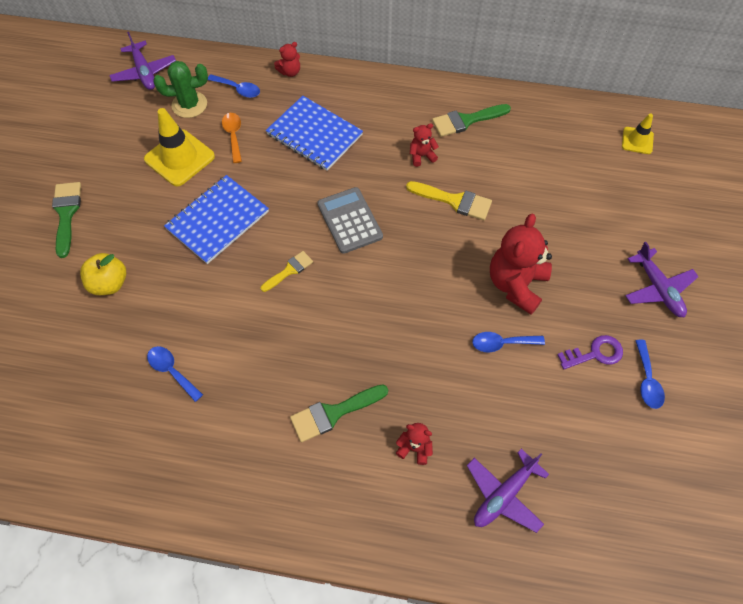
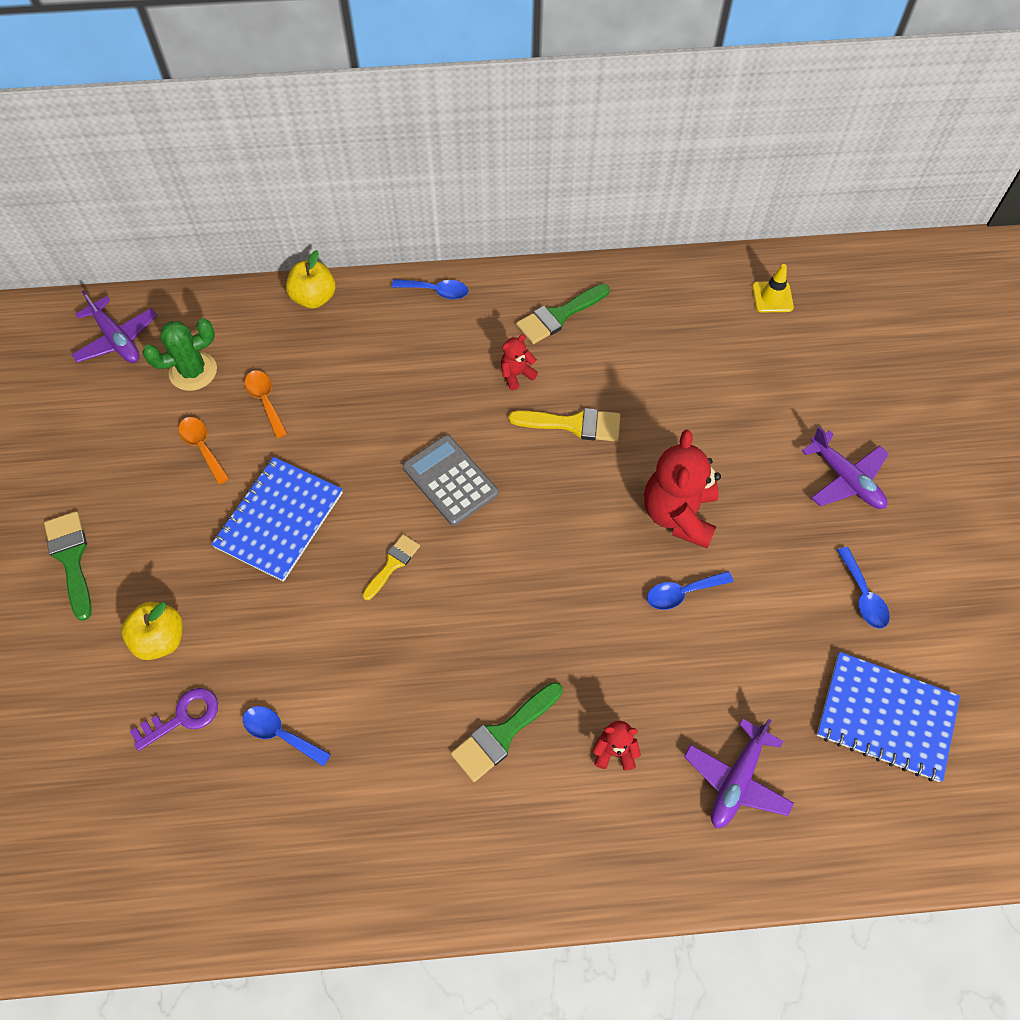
camera: 15 degrees left, 0 degrees up
(179, 158) = (202, 447): yellow traffic cone -> orange spoon
(238, 89) = (252, 336): blue spoon -> blue spoon (436, 291)
(290, 72) = (314, 298): red teddy bear -> yellow apple
(314, 135) = (371, 376): blue notebook -> blue notebook (886, 717)
(595, 353) = (795, 577): purple key -> purple key (183, 717)

